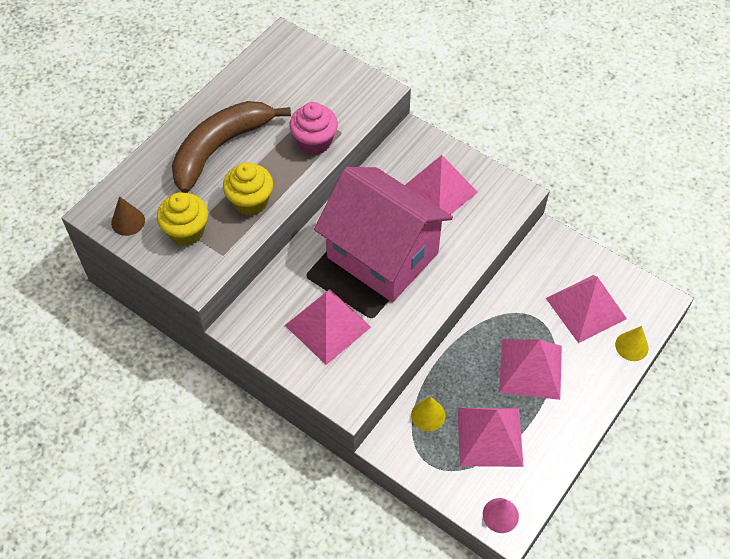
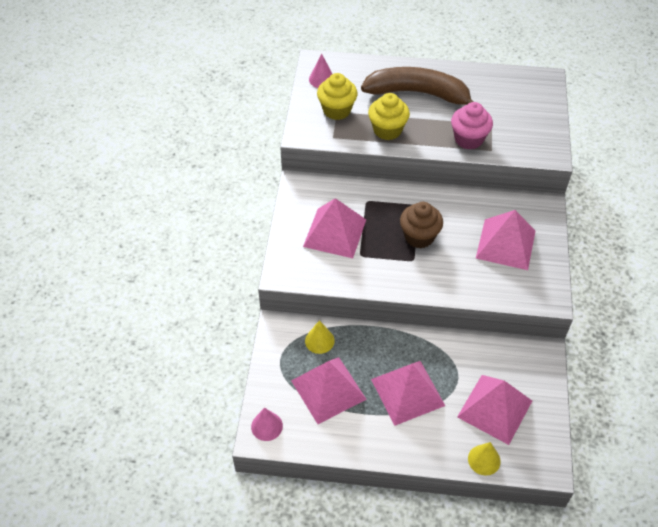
camera: 60 degrees right, 5 degrees down
(128, 221) = (321, 79): brown cone -> pink cone
(382, 255) = (419, 237): pink house -> brown cupcake

